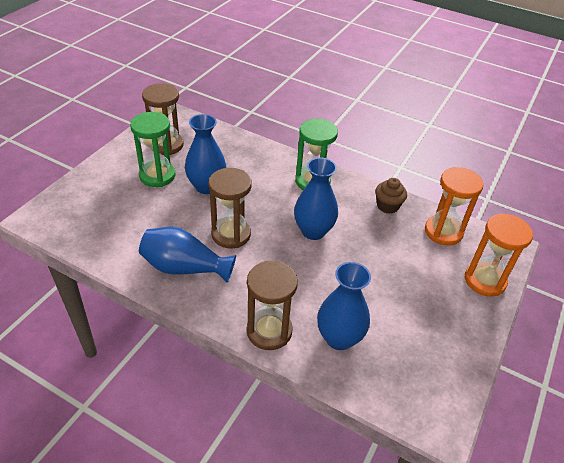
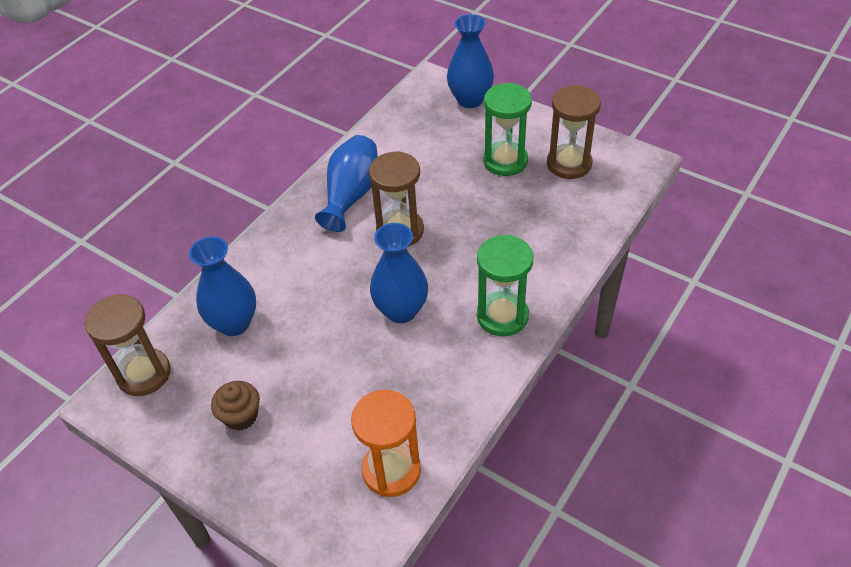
camera: 100 degrees right, 5 degrees up
(206, 186) = (486, 206): blue vase -> blue vase (470, 100)
(269, 331) = (256, 264): brown hourglass -> brown hourglass (144, 374)
(387, 206) = (449, 404): brown cupcake -> brown cupcake (241, 416)
(484, 280) = (291, 503): orange hourglass -> none

